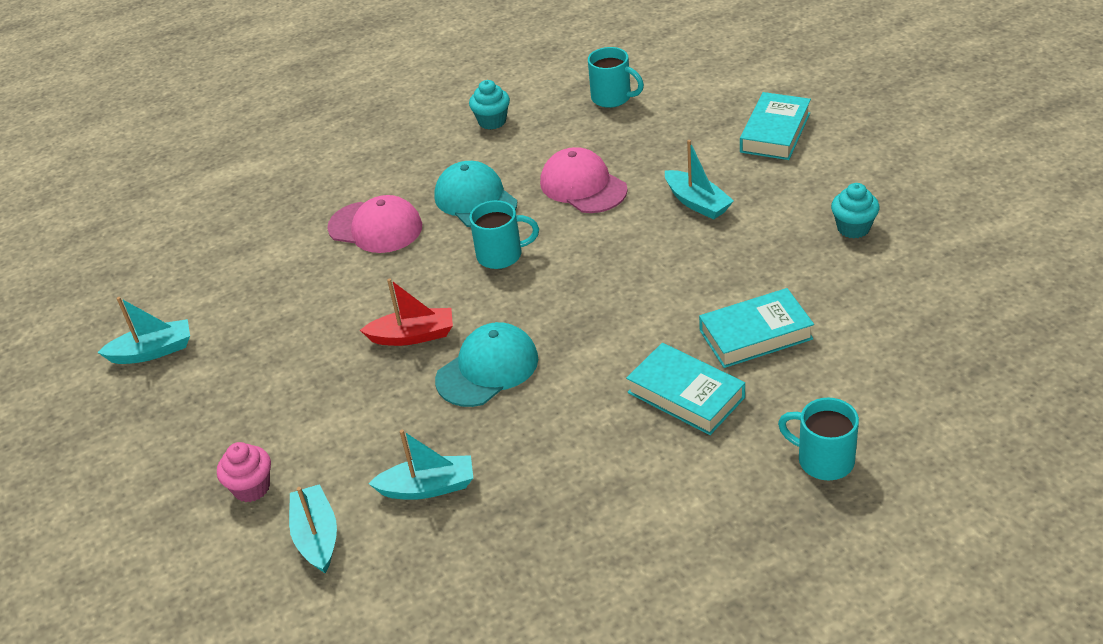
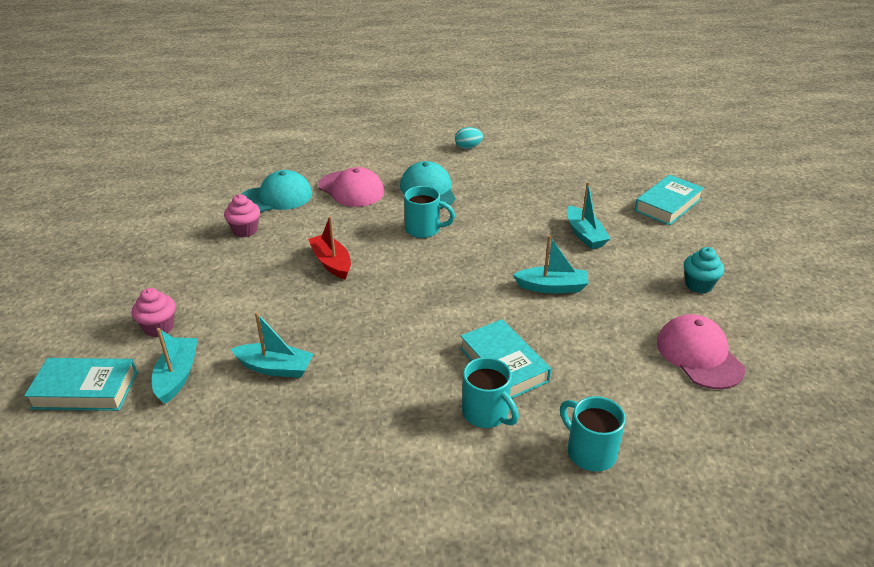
camera: 15 degrees right, 5 degrees down
(153, 351) = (161, 222): turquoise boat -> turquoise boat (552, 287)
(273, 327) = (245, 230): none -> pink cupcake
(413, 336) = (331, 263): red boat -> red boat turned 135 degrees counterclockwise
(487, 369) = (368, 300): turquoise cap -> turquoise cap (276, 197)
(492, 121) = (468, 147): turquoise cupcake -> turquoise egg
(583, 186) = (507, 202): pink cap -> pink cap (699, 355)
(612, 98) = (559, 154): turquoise mug -> turquoise mug (486, 413)
(755, 334) = (582, 338): turquoise book -> turquoise book (85, 390)

